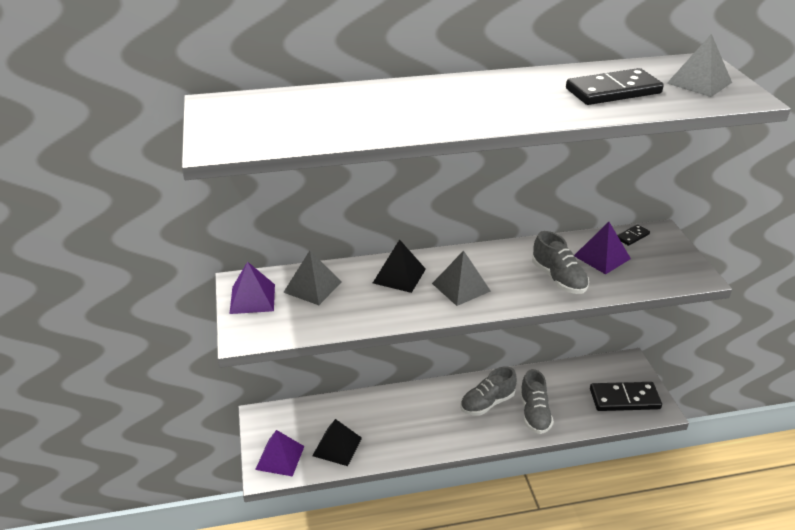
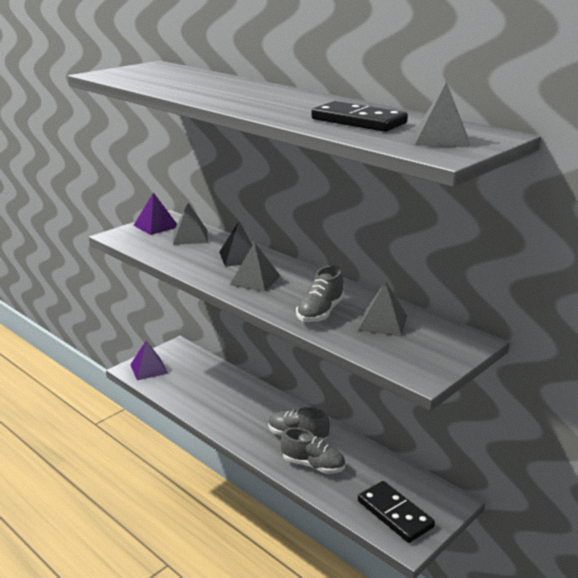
camera: 55 degrees right, 10 degrees down
(337, 446) = (180, 386): black pyramid -> none
(534, 413) = (313, 465): grey shoe -> grey shoe turned 120 degrees counterclockwise
(602, 257) = (382, 322): purple pyramid -> grey pyramid
(632, 236) = (441, 329): black domino -> none

